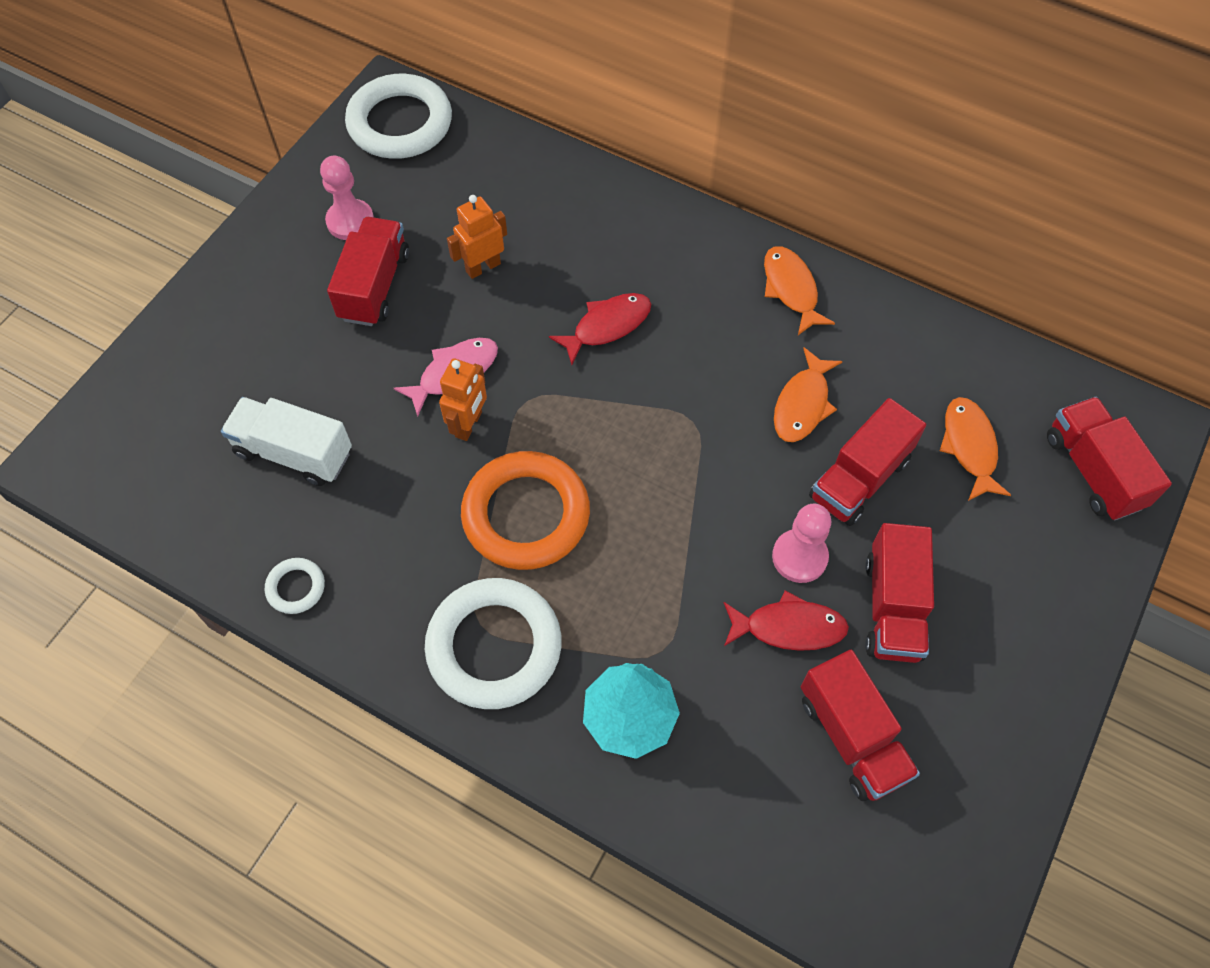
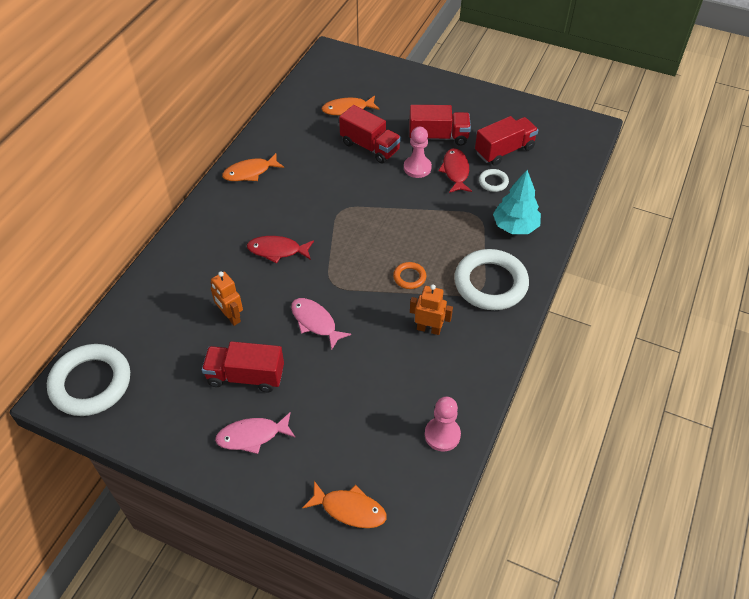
camera: 95 degrees left, 10 degrees down
(277, 294) = (252, 436): none -> pink fish
(294, 453) = (382, 400): white truck -> none
(296, 587) = (474, 382): white ring -> white ring (493, 182)
(350, 221) = (186, 400): pink pawn -> pink pawn (442, 435)
(469, 424) = (352, 310): orange robot -> orange robot (429, 329)
(526, 514) = (409, 277): orange ring -> orange ring, size x0.45
(607, 326) = (277, 250): red fish -> red fish turned 45 degrees counterclockwise
(802, 404) = (327, 167): orange fish -> orange fish (349, 509)
(1093, 471) = (357, 72): red truck -> none

